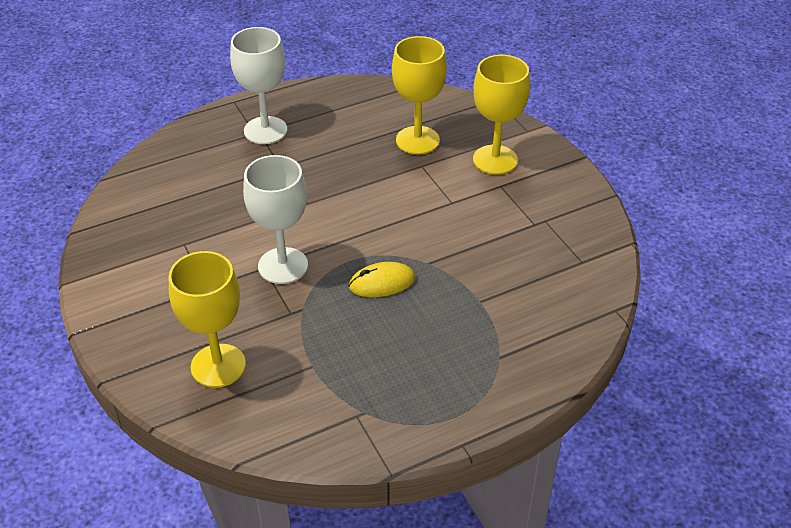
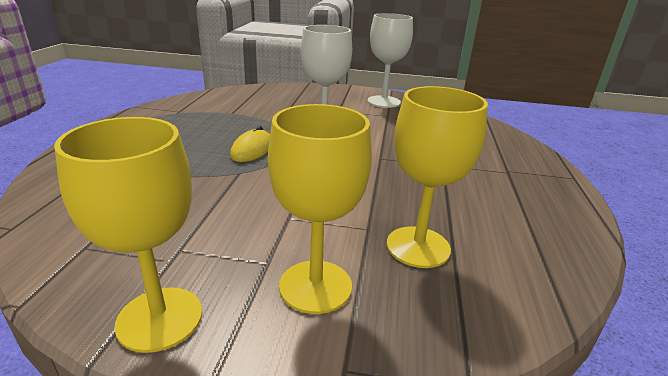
camera: 125 degrees right, 15 degrees down
(218, 366) = (275, 98): yellow goblet -> yellow goblet (160, 318)
(265, 130) = (508, 175): white goblet -> white goblet (383, 102)

